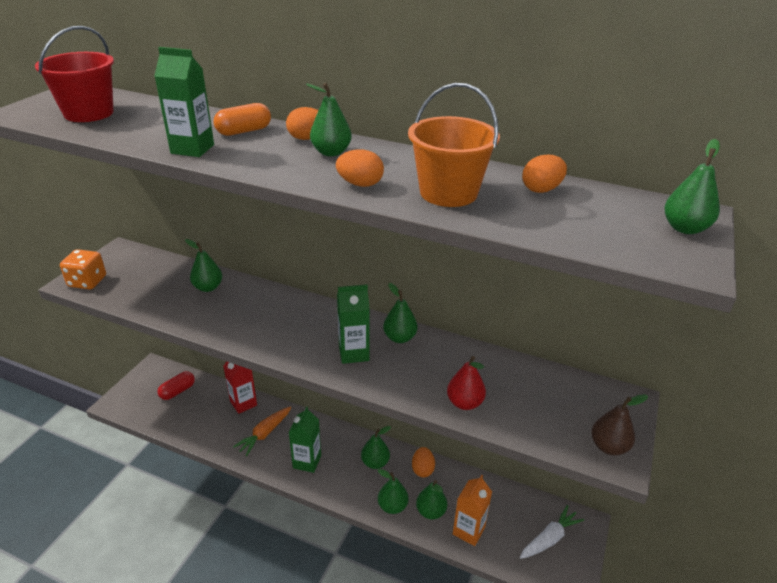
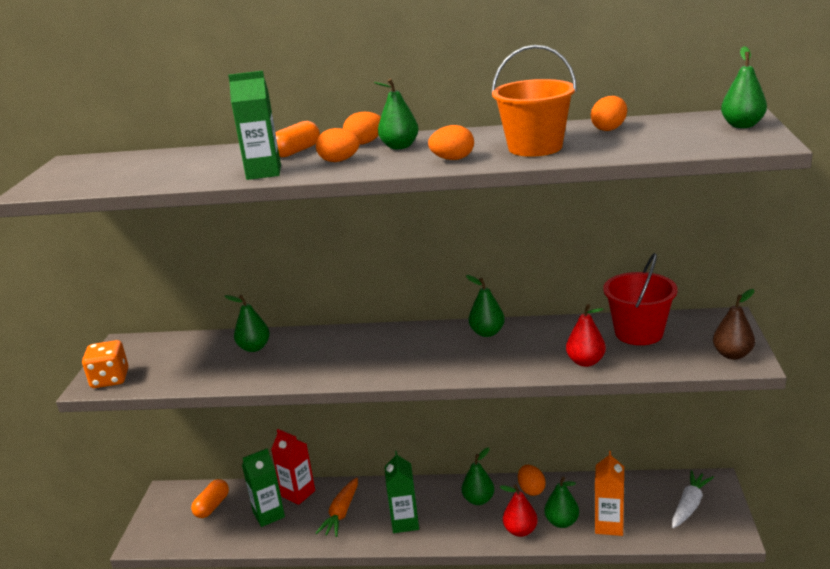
camera: 15 degrees left, 10 degrees down
(89, 113) = (116, 173): red bucket -> red bucket (639, 333)
(177, 391) = (212, 506): red capsule -> orange capsule
(265, 154) = (339, 161): none -> orange egg
(353, 353) = (451, 356): green carton -> green carton (269, 515)
(392, 506) = (520, 531): green pear -> red pear

